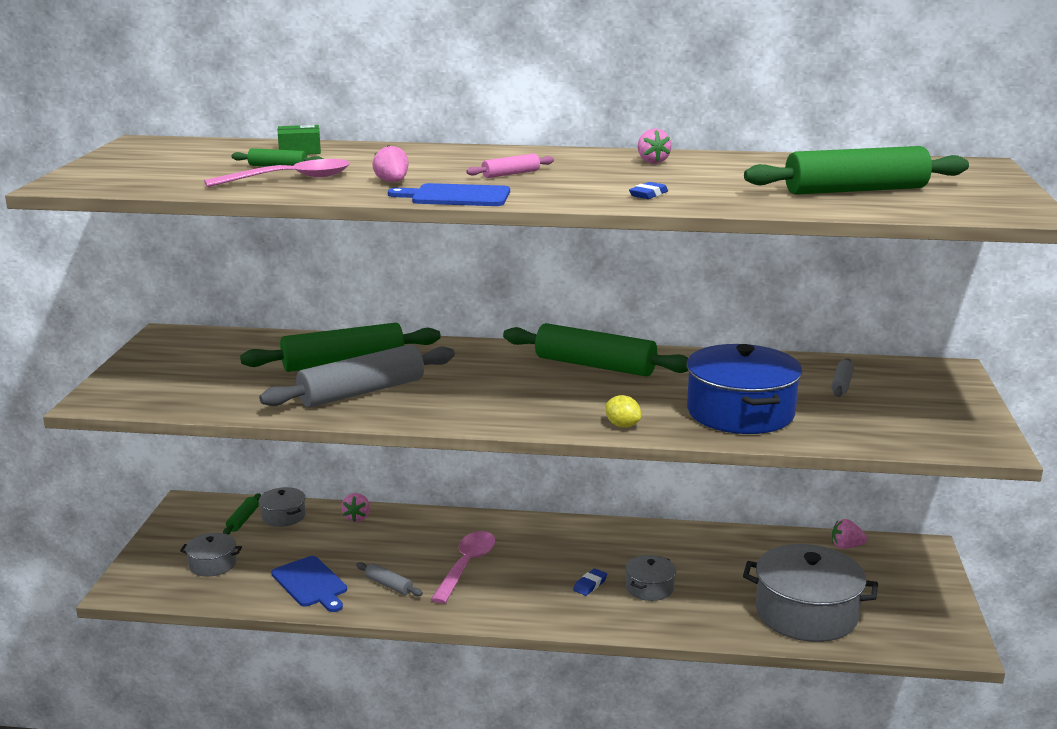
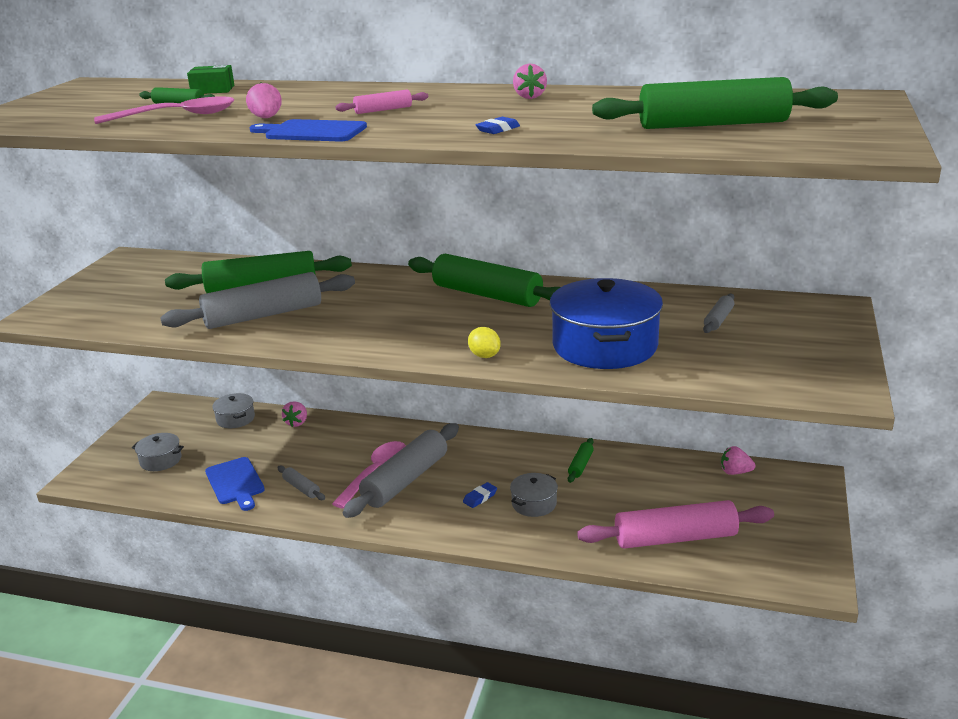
camera: 10 degrees right, 5 degrees up
(243, 520) = (201, 420): green rolling pin -> green rolling pin (580, 465)
(502, 571) = (405, 480): none -> grey rolling pin
(806, 613) = (675, 538): grey pot -> pink rolling pin

